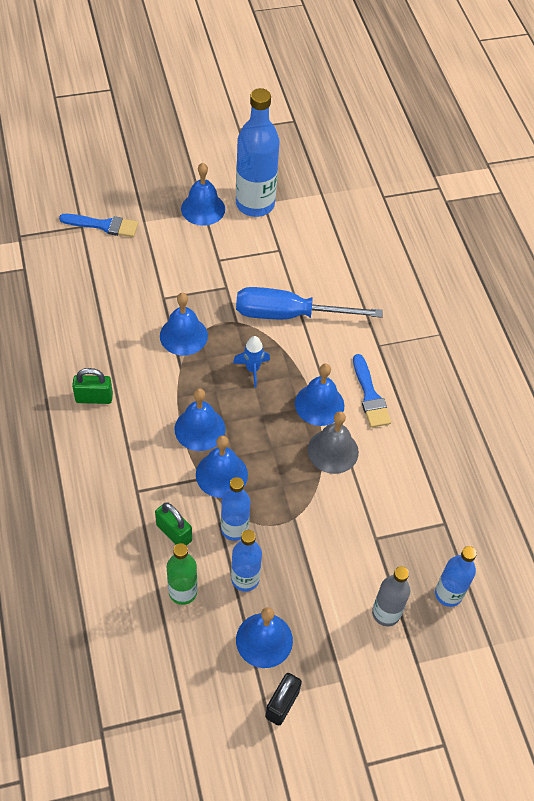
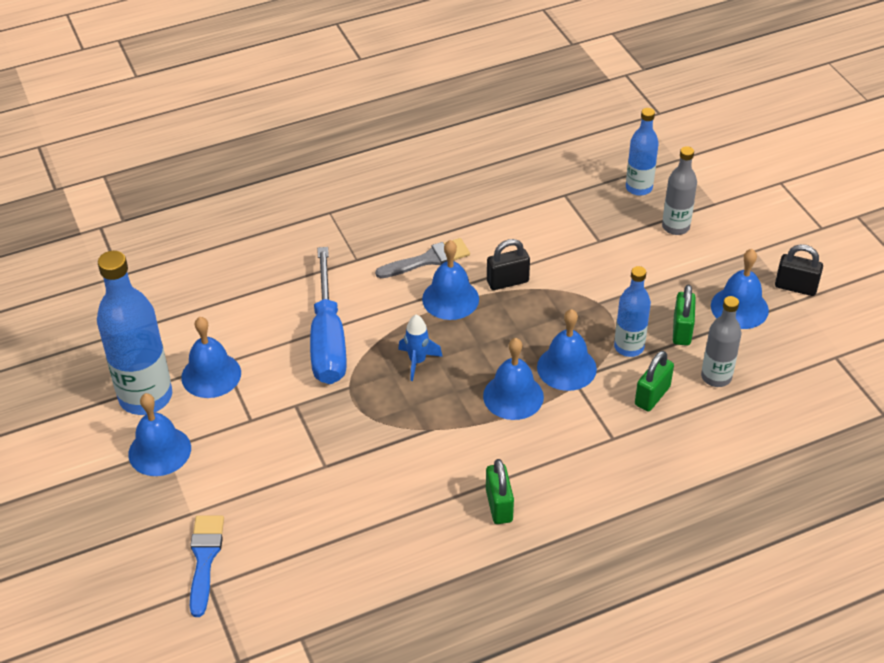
camera: 95 degrees left, 10 degrees down
(183, 335) = (382, 434): blue bell -> blue bell (211, 375)
(183, 592) = (716, 377): green bottle -> grey bottle
(245, 579) = (682, 331): blue bottle -> green padlock
(333, 451) = (507, 281): grey bell -> black padlock
(370, 395) = (427, 260): blue brush -> grey brush

